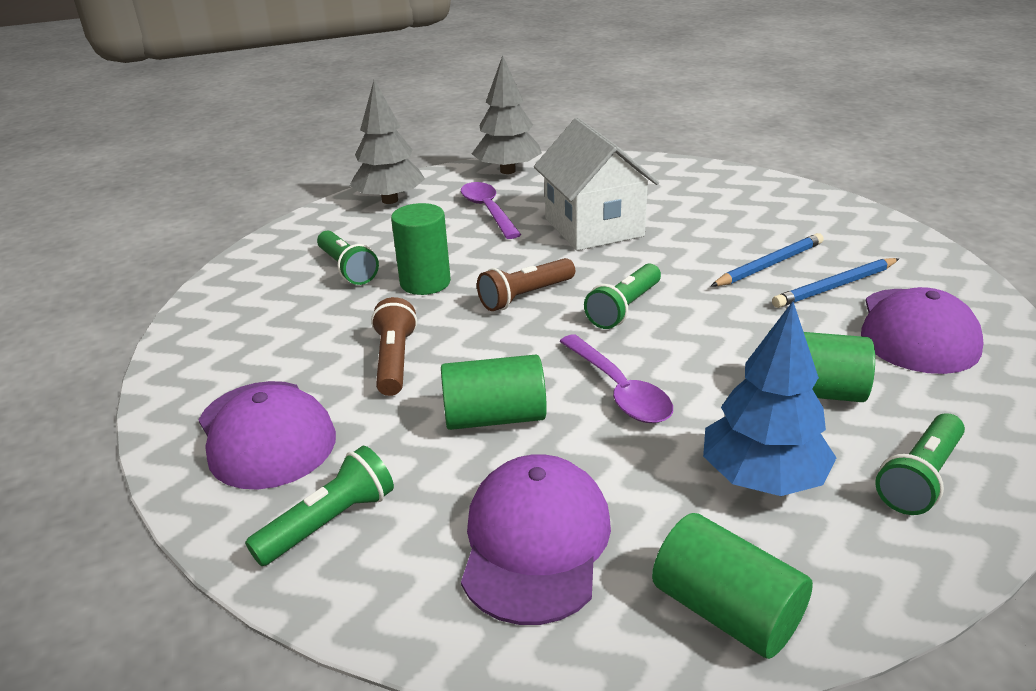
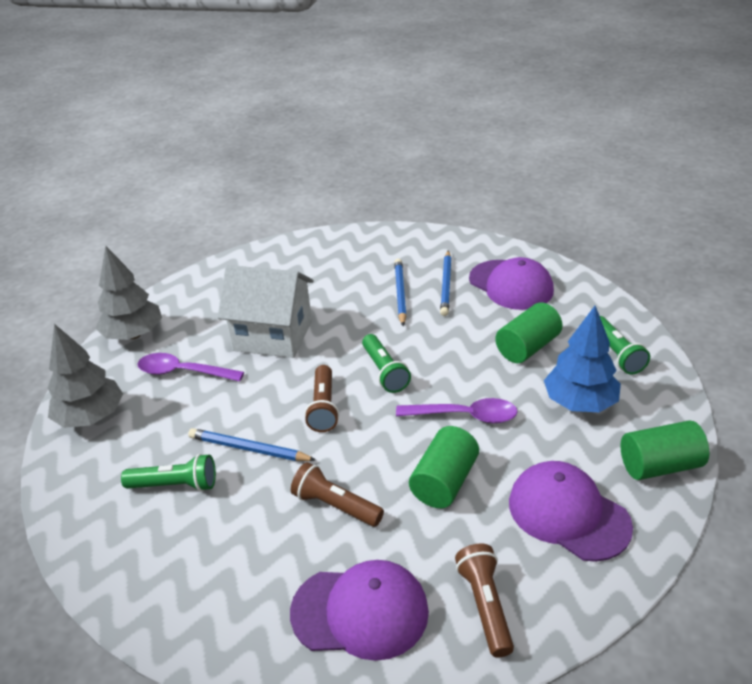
camera: 55 degrees left, 5 degrees up
(329, 522) = (485, 606): green flashlight -> brown flashlight
(425, 282) = (249, 449): green cylinder -> blue pencil

